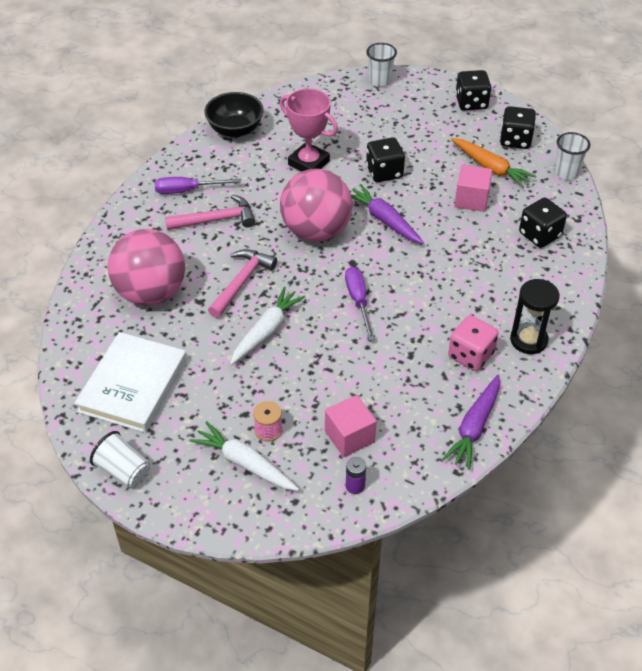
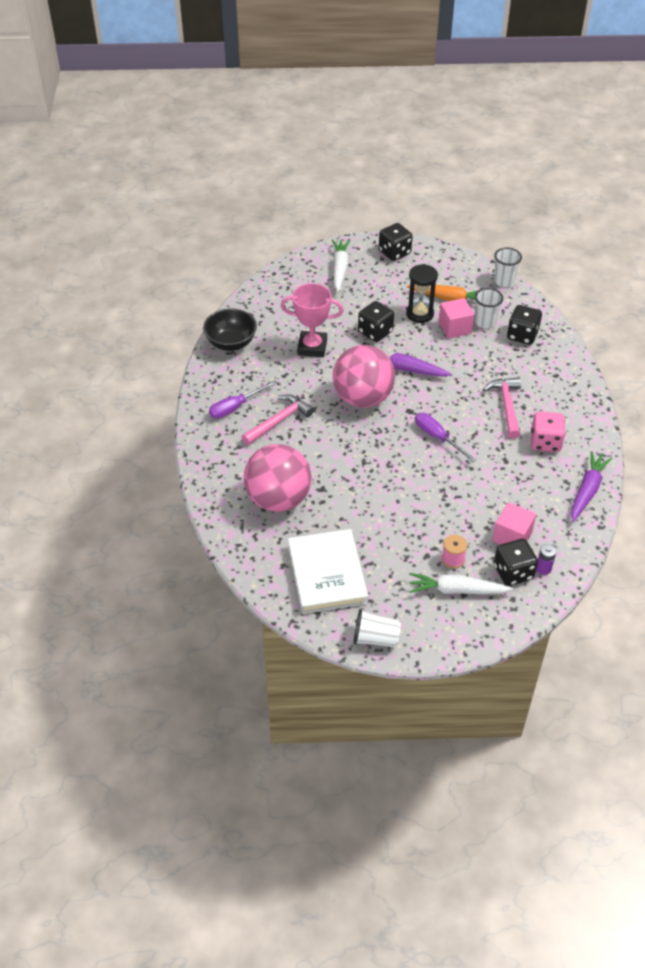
camera: 30 degrees left, 0 degrees up
(241, 282) = (340, 461): pink hammer -> pink hammer (506, 406)
(266, 331) = (390, 489): white carrot -> white carrot (340, 269)
(380, 81) = (311, 260): white cup -> white cup (485, 322)
(474, 427) = (587, 491): purple carrot -> purple carrot turned 150 degrees counterclockwise
(515, 140) = (449, 270): black dice -> black dice (513, 572)
(528, 340) = (574, 414): black hourglass -> black hourglass (420, 314)

